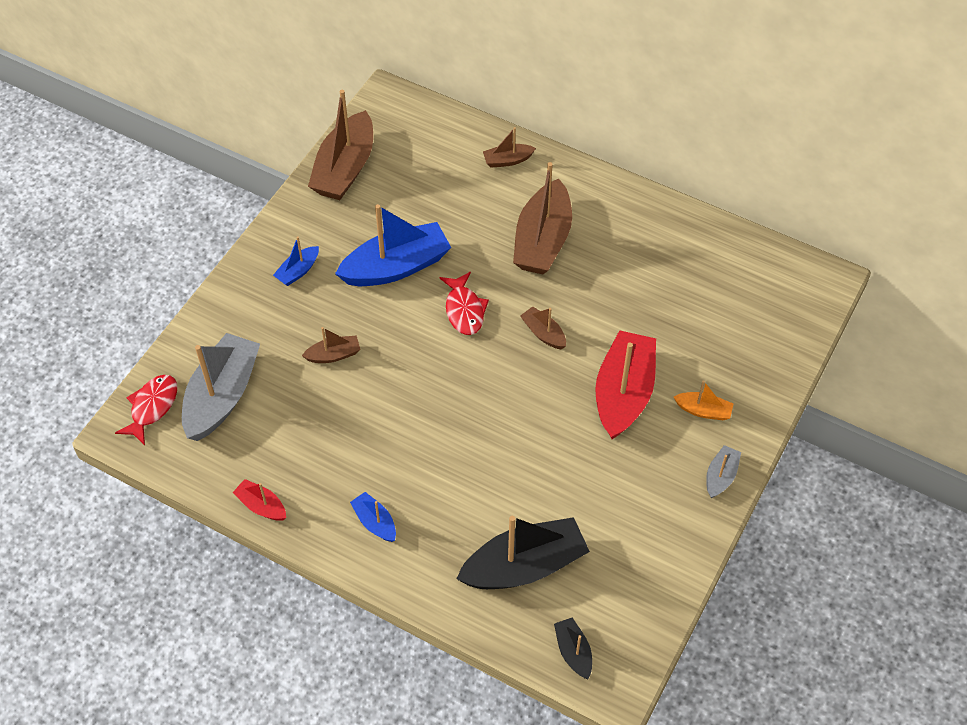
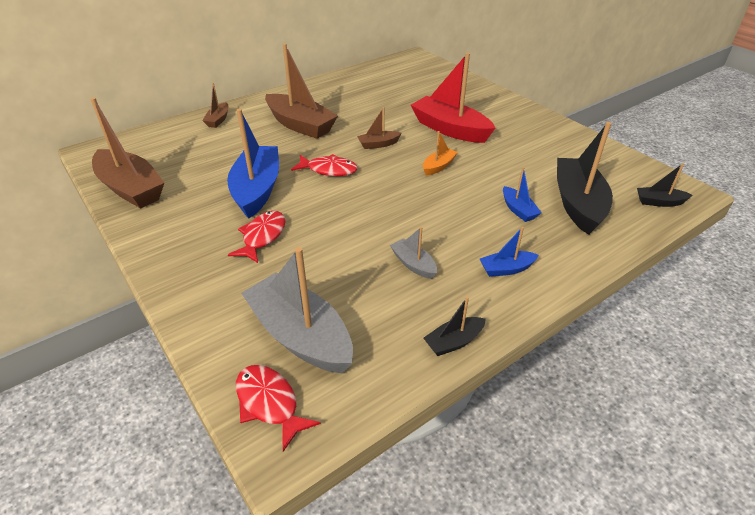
camera: 65 degrees left, 15 degrees down
(261, 506) = (454, 342): red boat -> black boat
(298, 271) = (204, 243): blue boat -> blue boat (518, 210)
(327, 309) = (262, 237): none -> red fish
(333, 355) = (314, 246): brown boat -> none
(703, 411) = (481, 108): orange boat -> orange boat (438, 166)
(720, 476) = (533, 115): grey boat -> grey boat (413, 264)

